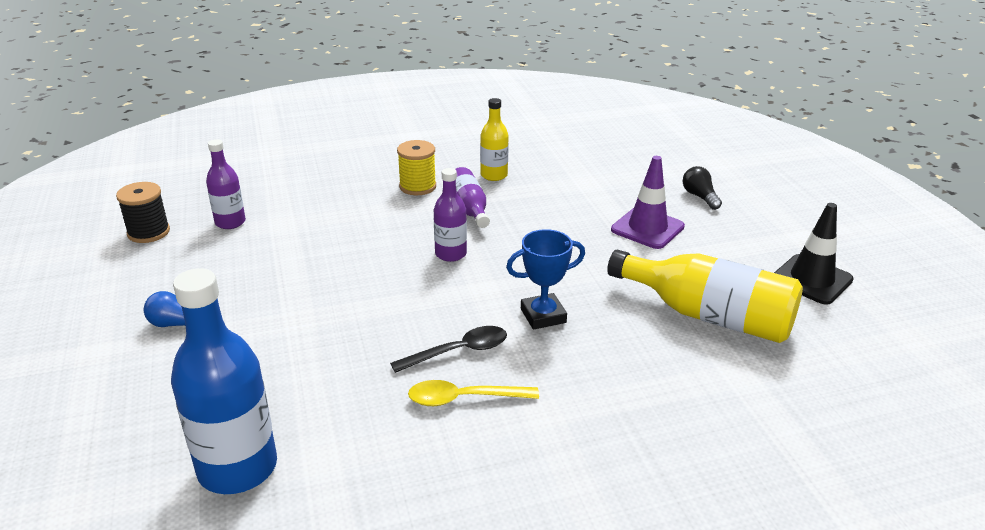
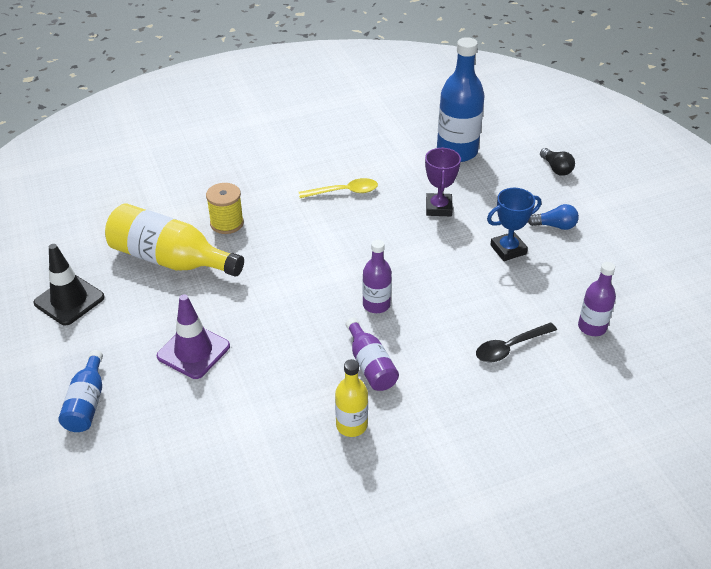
camera: 175 degrees right, 10 degrees up
(148, 232) = (654, 309): black spool -> none
(325, 361) = (438, 208): none -> purple trophy
(417, 186) = (432, 397): yellow spool -> yellow spool (227, 223)
(458, 351) = (353, 220): black spoon -> black spoon (510, 347)
(543, 316) = (295, 251): blue trophy -> blue trophy (508, 249)
(699, 197) = (123, 406): black light bulb -> black light bulb (556, 169)
(734, 200) = (87, 403): none -> blue bottle

